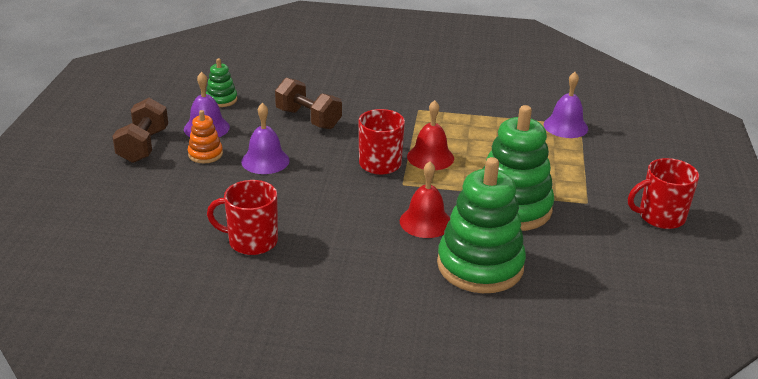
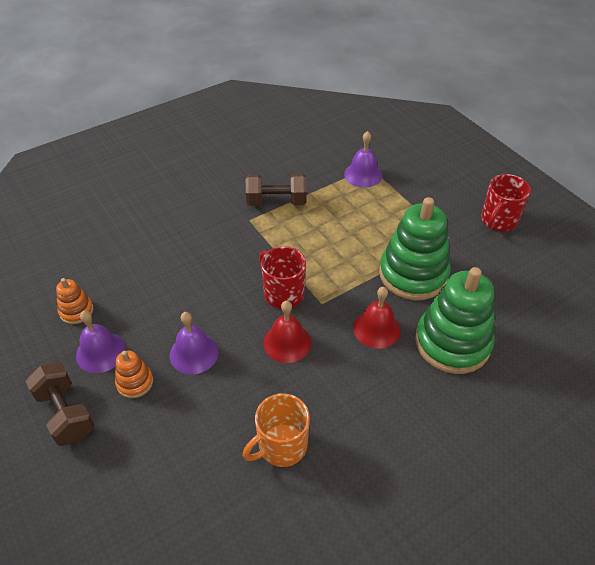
camera: 40 degrees left, 15 degrees up
(221, 100) = (76, 311): green stacking toy -> orange stacking toy
(251, 241) = (281, 446): red mug -> orange mug
(308, 119) = (177, 284): brown dumbbell -> brown dumbbell (276, 201)
(430, 157) = (311, 263): red bell -> red bell (287, 342)

